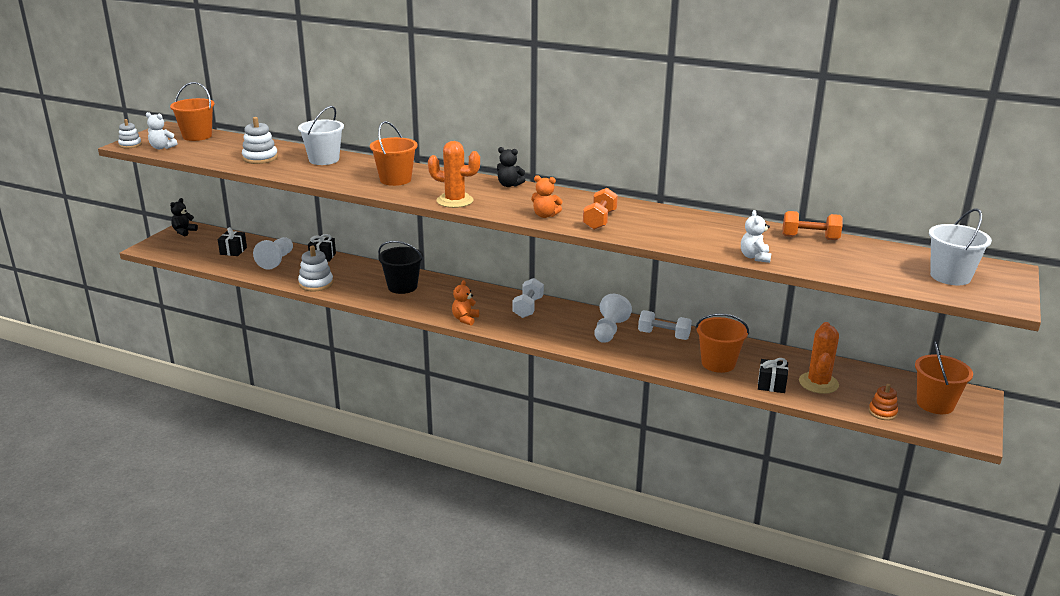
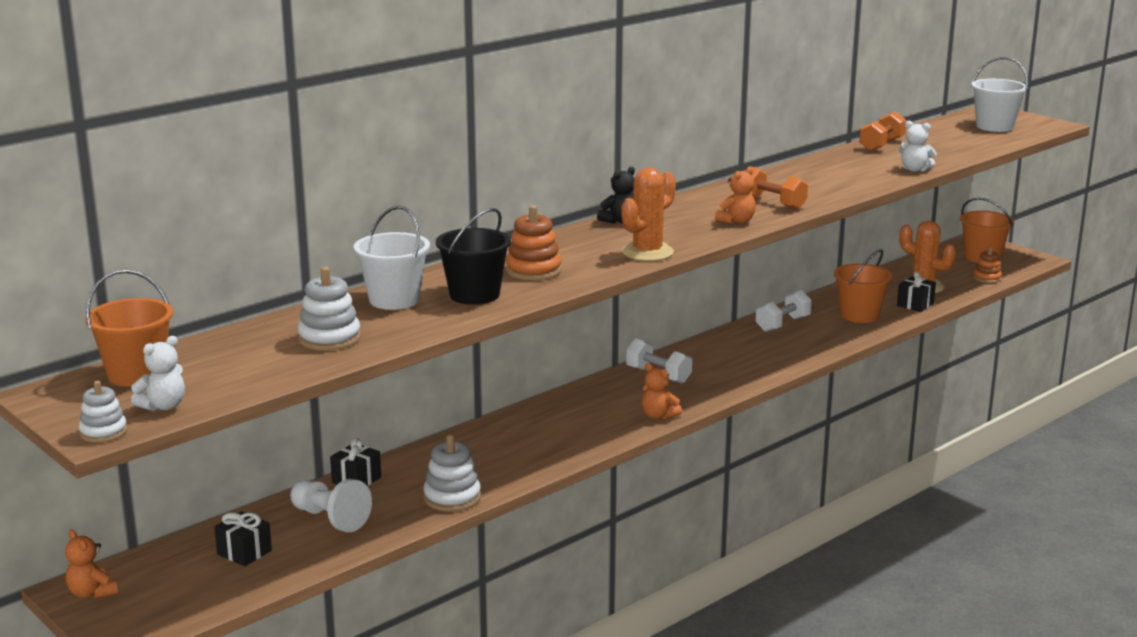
camera: 65 degrees left, 5 degrees down
(184, 232) = (92, 593): black teddy bear -> orange teddy bear
(395, 180) = (533, 270): orange bucket -> orange stacking toy
(402, 287) = (525, 438): black bucket -> black bucket (474, 295)
(609, 330) = (751, 346): white pawn -> none

